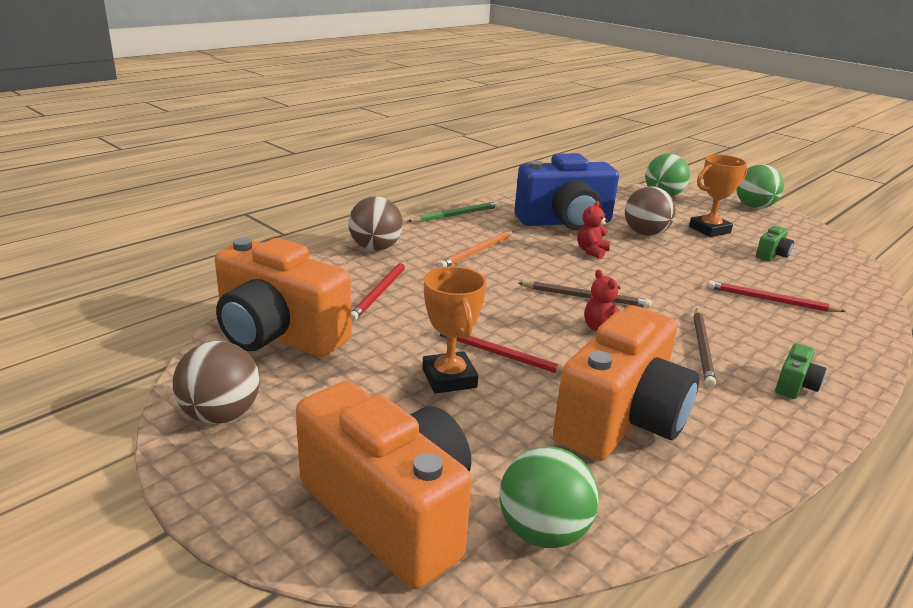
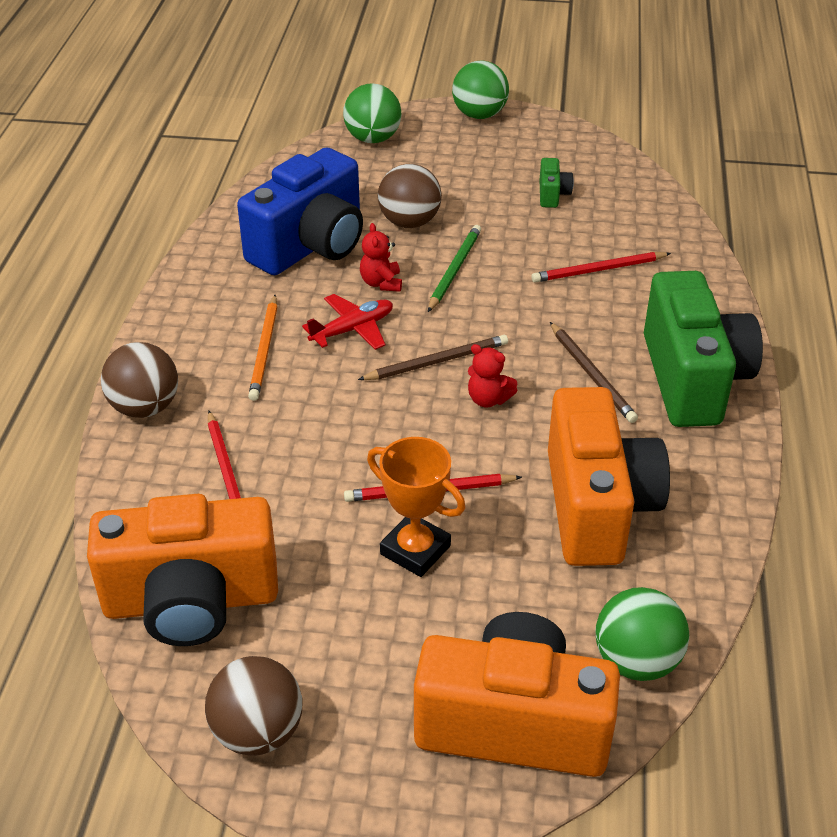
camera: 35 degrees left, 15 degrees up
(456, 215) = (176, 296): green pencil -> green pencil (454, 270)
(545, 263) = (352, 329): none -> red plane
(709, 230) = (466, 181): orange trophy -> none
(795, 386) = (693, 379): green camera -> green camera, size x2.49

